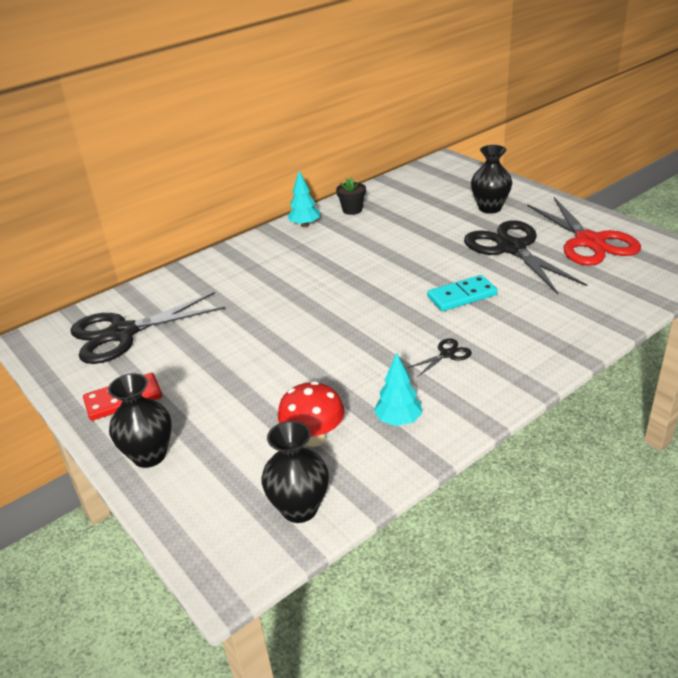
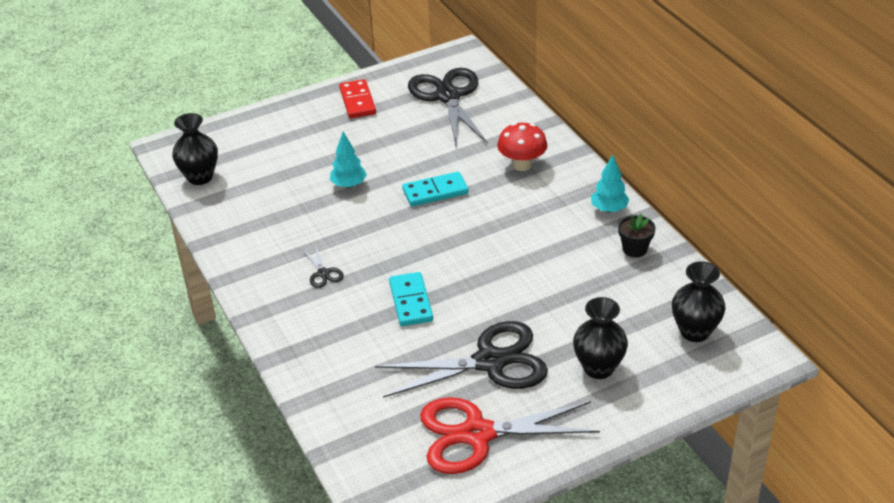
camera: 100 degrees right, 5 degrees up
(149, 455) = (288, 115): black vase -> black vase (695, 331)
(296, 311) = (435, 191): none -> turquoise domino
(314, 437) = (263, 188): red mushroom -> red mushroom (522, 165)
(398, 420) = (256, 232): turquoise tree -> turquoise tree (349, 185)

